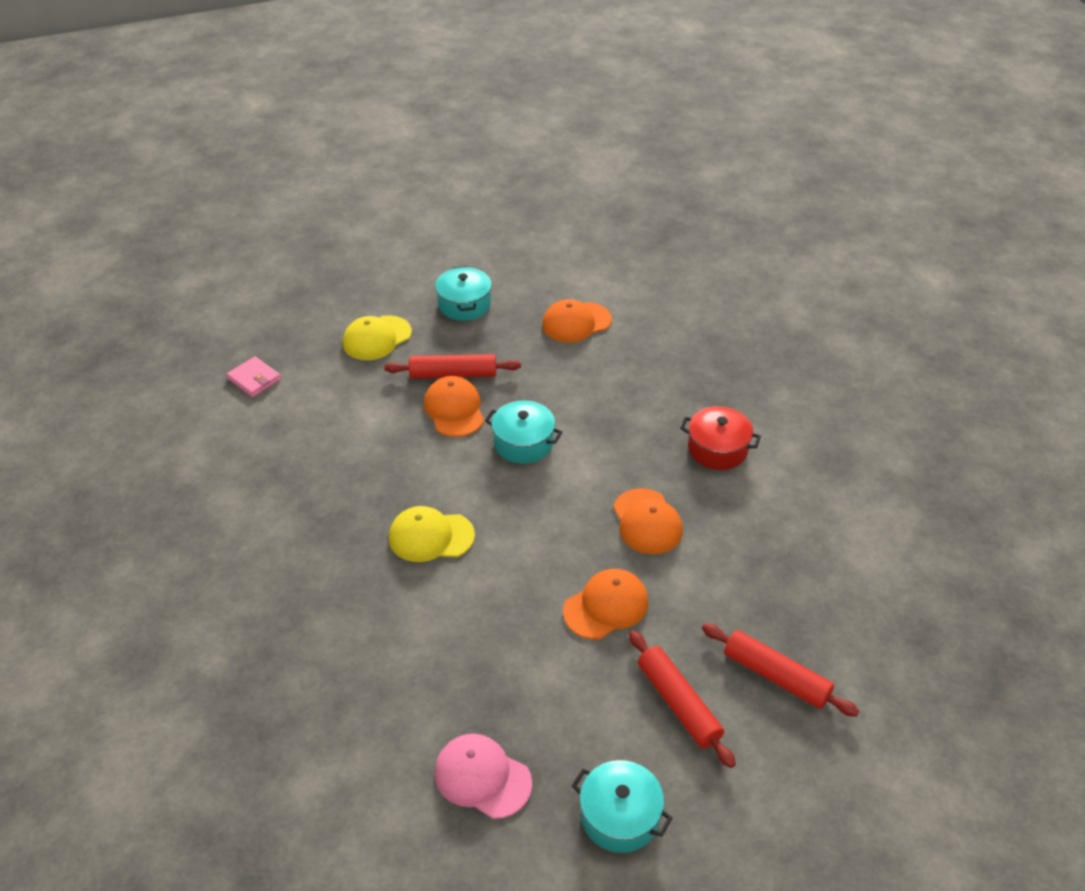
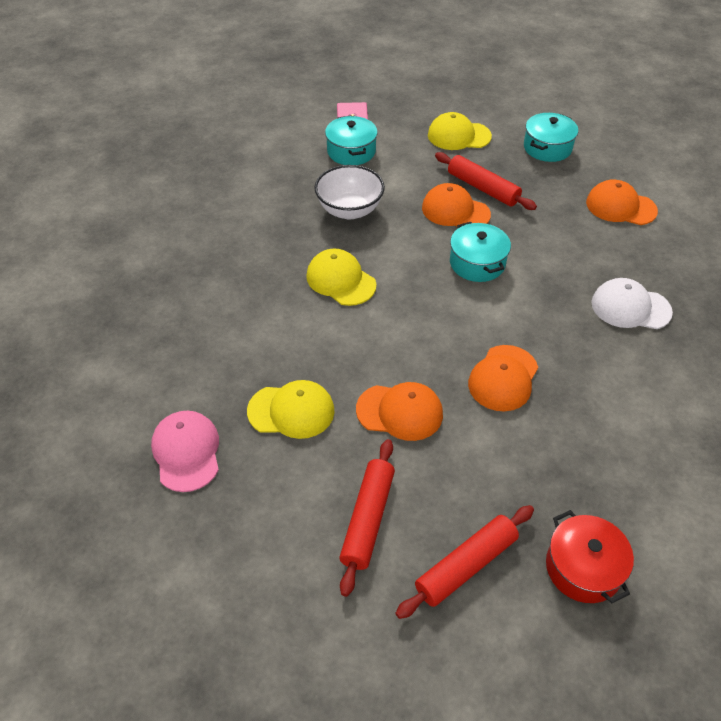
camera: 45 degrees right, 5 degrees up
(362, 469) = (349, 210): none -> white bowl
(454, 409) = (455, 211): orange cap -> orange cap turned 90 degrees counterclockwise
(524, 674) = (291, 411): none -> yellow cap
(620, 816) = (234, 556): turquoise pot -> turquoise pot (351, 151)
(670, 401) = (630, 307): none -> white cap
(717, 449) = (628, 367): red pot -> red pot (583, 568)
(776, 676) = (466, 566): red rolling pin -> red rolling pin turned 60 degrees clockwise

